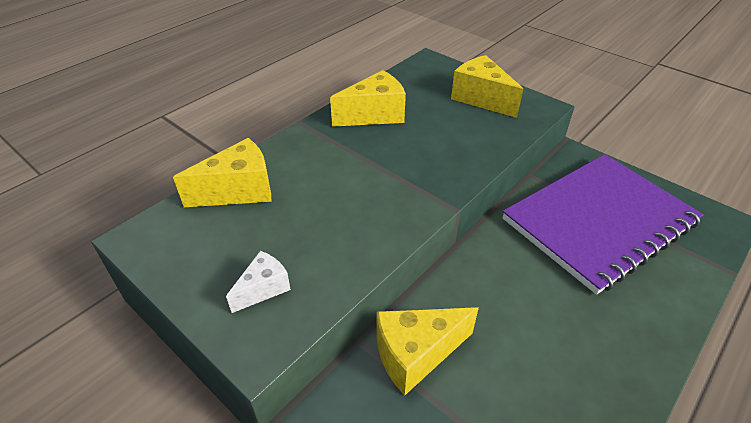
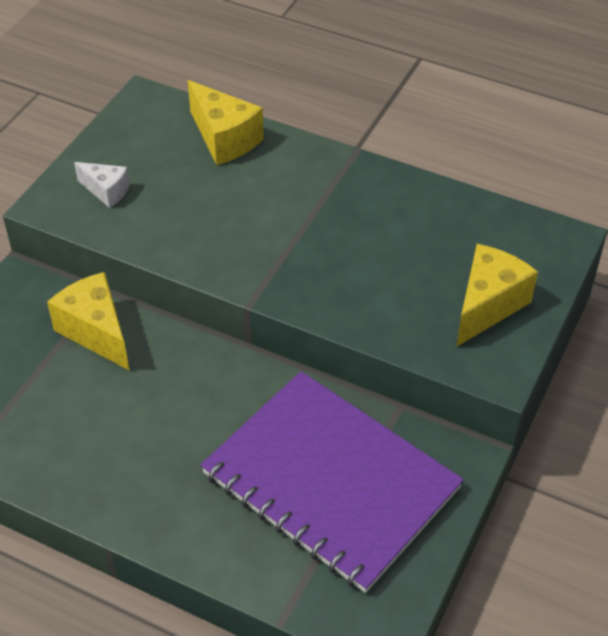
camera: 75 degrees right, 5 degrees up
(374, 115) = (400, 208): yellow cheese -> none

